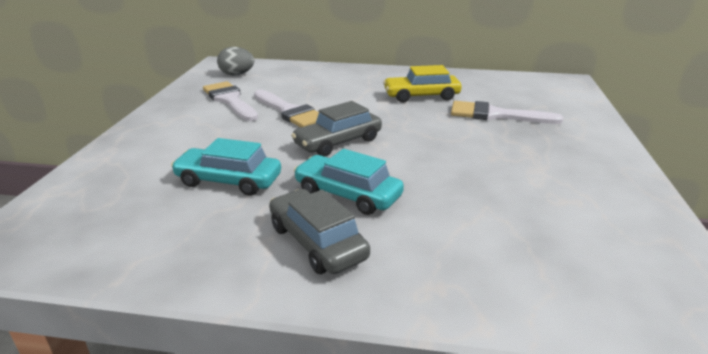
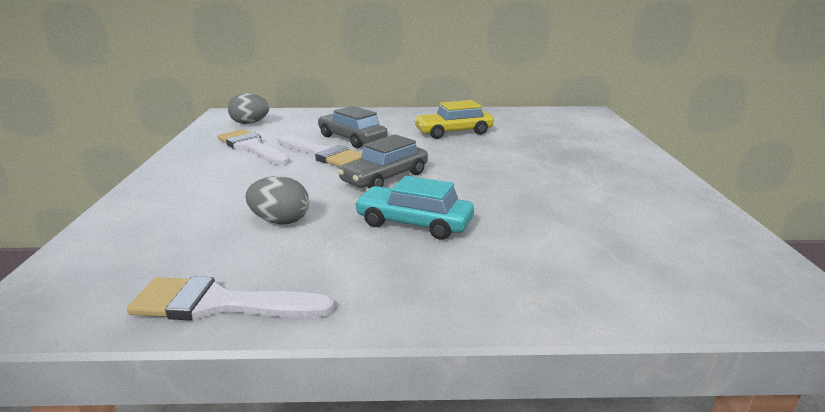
camera: 10 degrees left, 5 degrees down
(229, 181) = (280, 221): turquoise car -> grey egg
(317, 242) = (399, 269): grey car -> grey car (352, 139)
(496, 115) = (533, 144): white brush -> white brush (220, 304)

